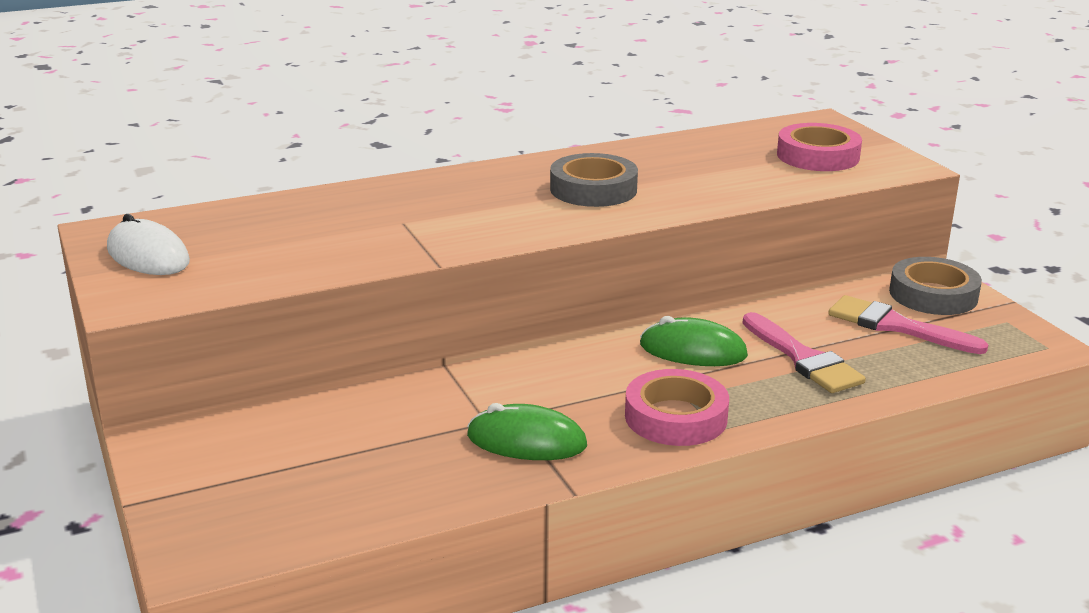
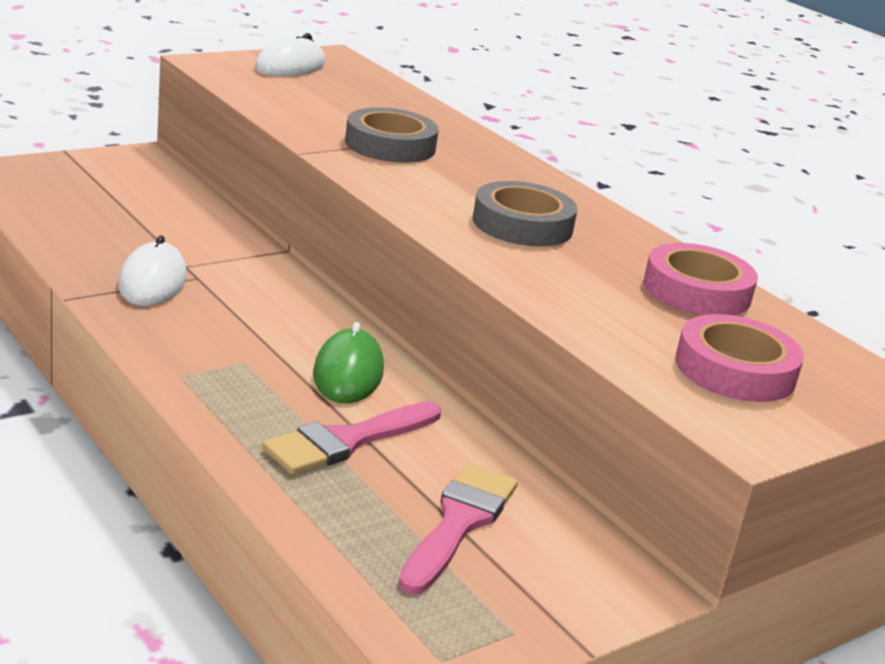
camera: 75 degrees right, 0 degrees up
(526, 441) = (152, 281): green mouse -> white mouse
(676, 417) = (201, 353): pink tape -> pink tape (697, 291)
(933, 294) = (575, 571): grey tape -> grey tape (390, 145)

